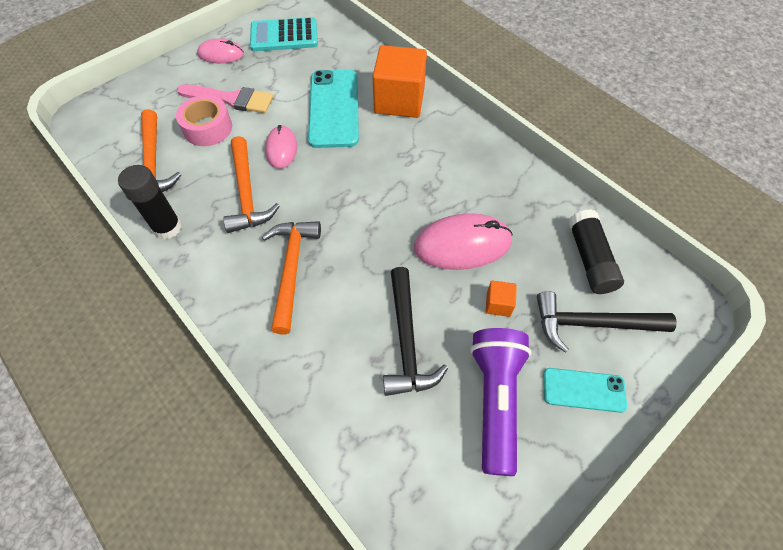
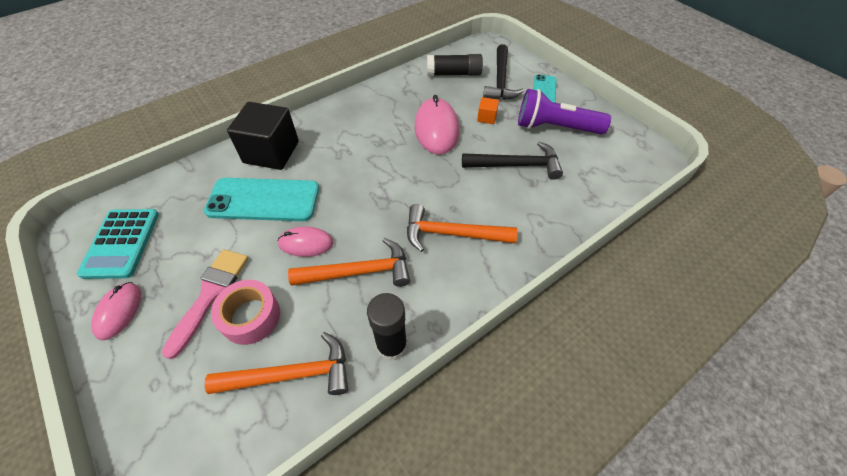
camera: 85 degrees left, 5 degrees down
(399, 100) = (271, 152): orange cube -> black cube

